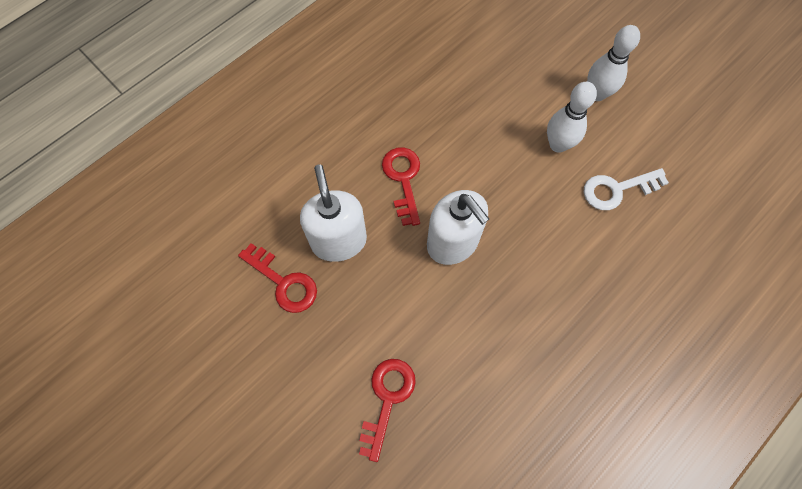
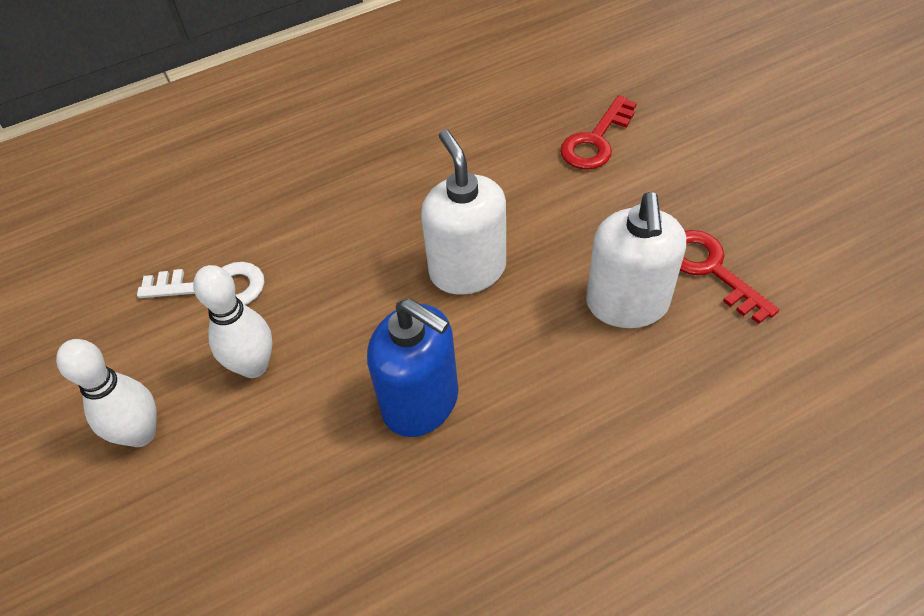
camera: 160 degrees left, 15 degrees down
(403, 179) = (511, 367): red key -> none
(449, 146) = (421, 402): none -> blue soap dispenser

